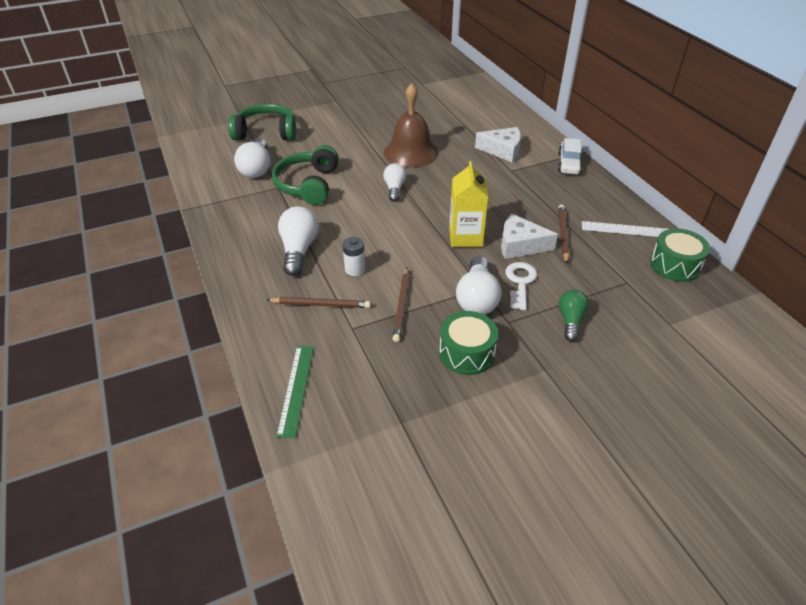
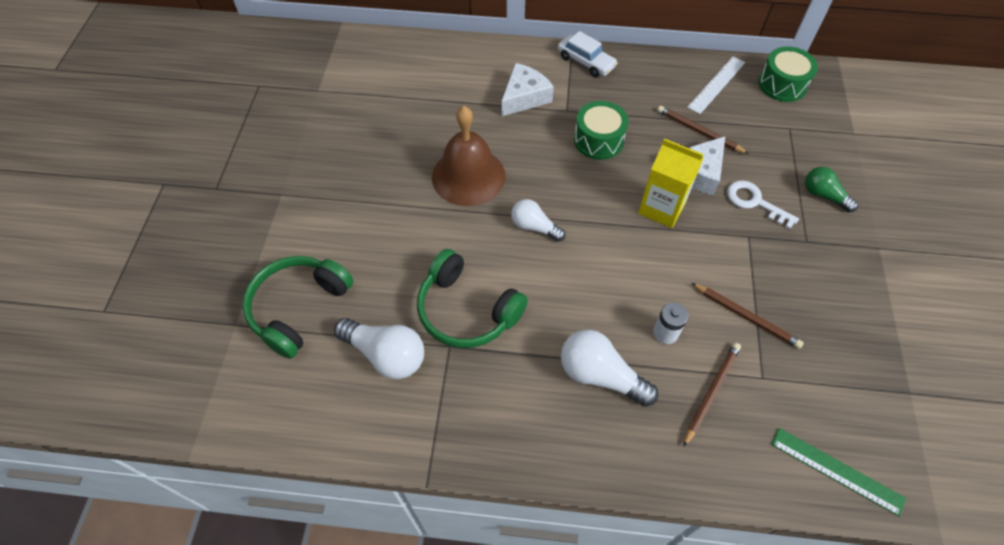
camera: 60 degrees left, 15 degrees up
(466, 353) = (837, 295): green drum -> green drum (598, 140)
(477, 298) = (763, 248): white light bulb -> none

